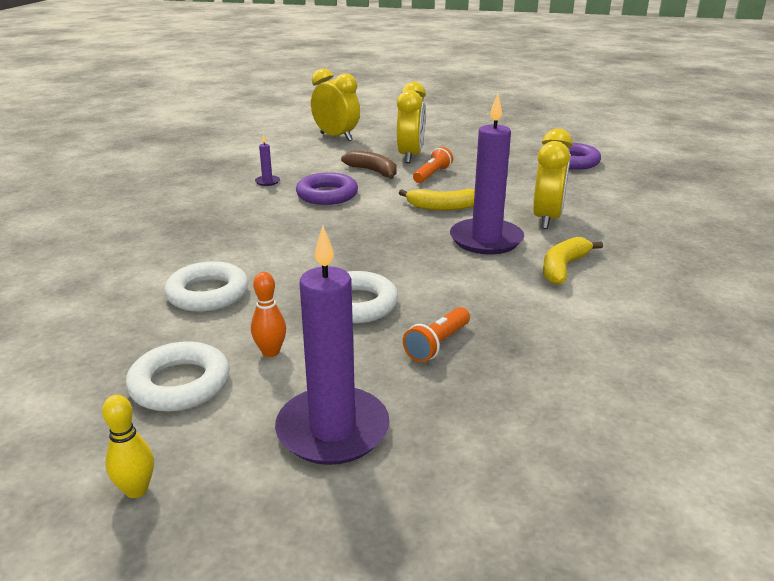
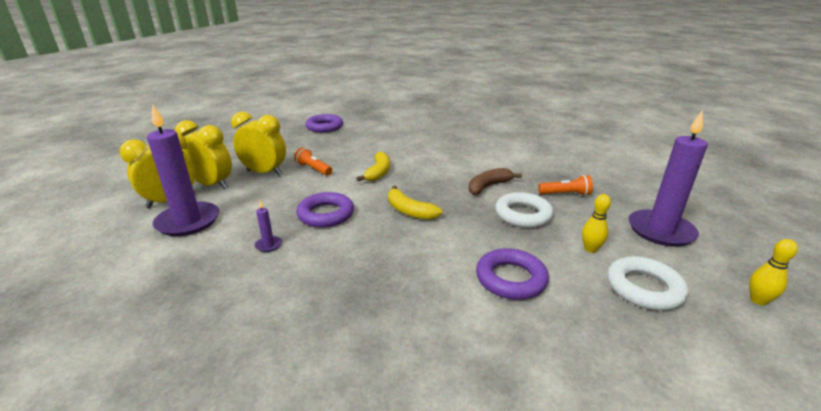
camera: 80 degrees left, 0 degrees up
(208, 293) = (511, 279): white ring -> purple ring
(270, 352) = (590, 249): orange bowling pin -> yellow bowling pin
(373, 171) = (286, 190): brown banana -> brown banana (488, 186)
(437, 344) = (565, 194): orange flashlight -> orange flashlight turned 45 degrees counterclockwise
(486, 240) = (436, 166): purple candle -> purple candle (188, 221)
(547, 219) = (411, 146): yellow clock -> yellow clock (212, 185)
(563, 268) = (476, 152): yellow banana -> yellow banana (409, 211)

